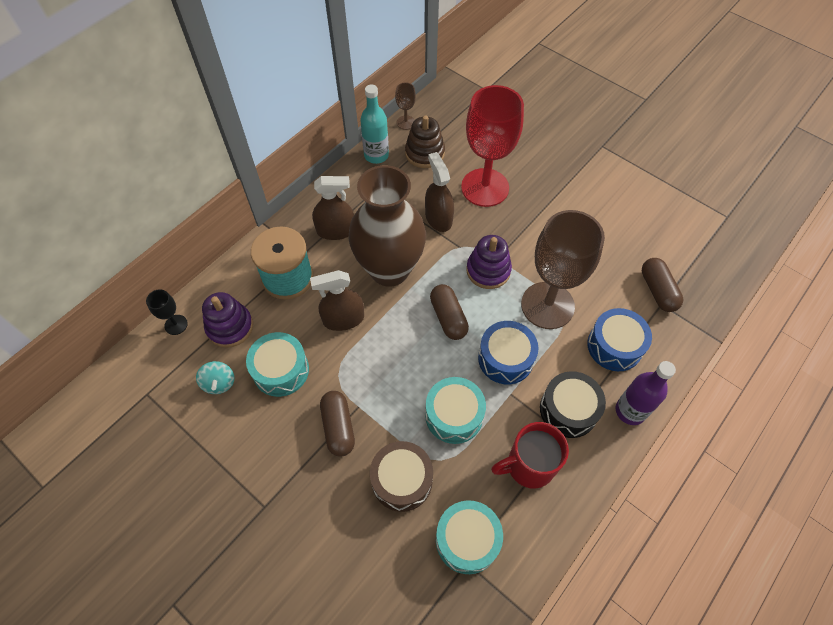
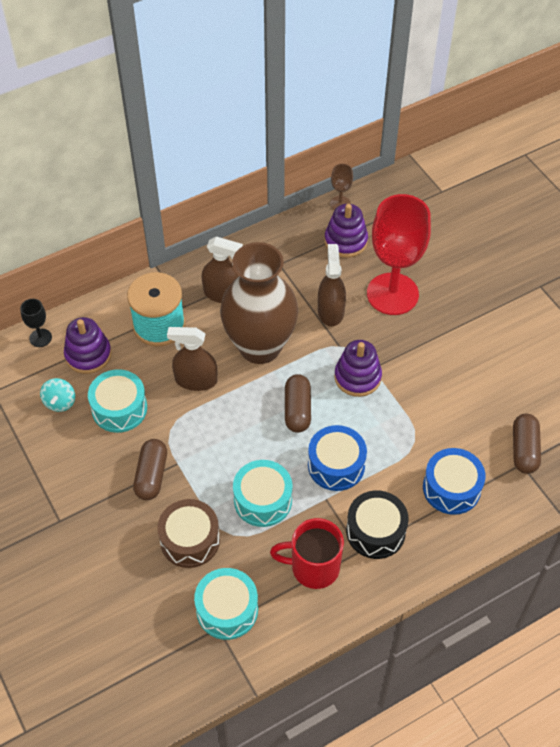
camera: 20 degrees right, 5 degrees down
(376, 155) = (295, 230): turquoise bottle -> none
(424, 153) = (345, 241): brown stacking toy -> purple stacking toy
(547, 305) = (402, 429): brown goblet -> none
(630, 411) = (436, 552): purple bottle -> none

